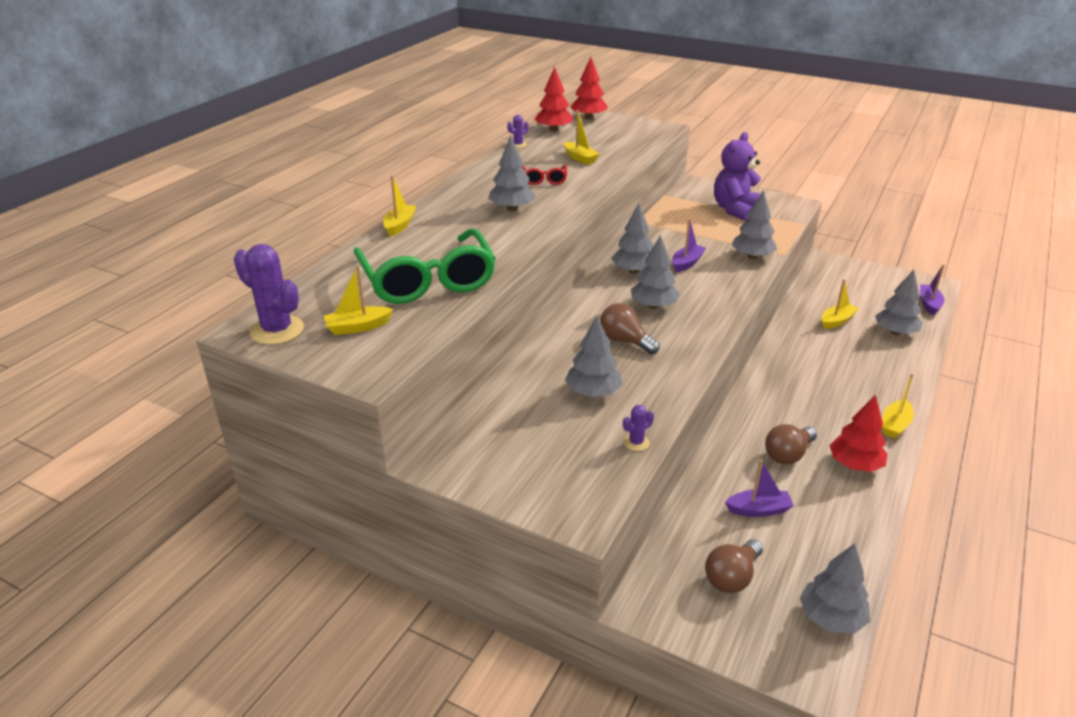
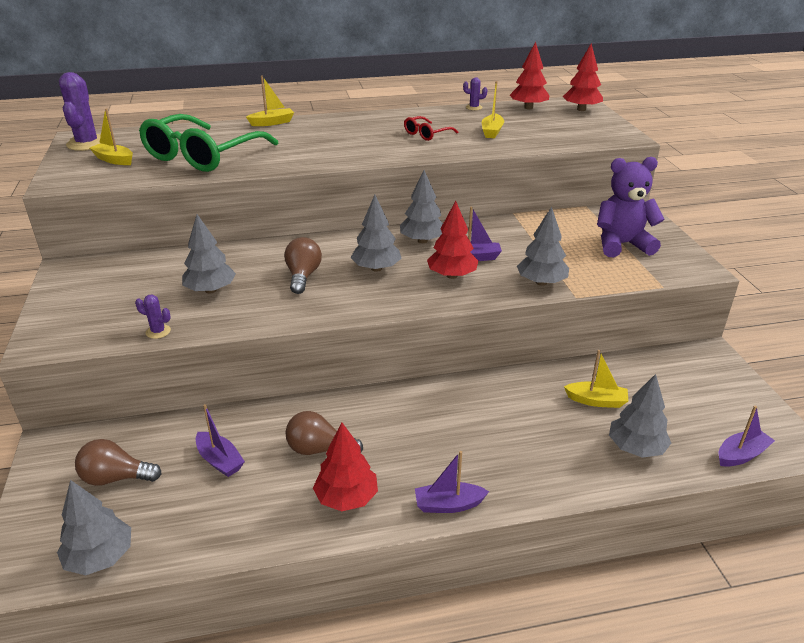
camera: 50 degrees right, 0 degrees up
(512, 209) = (355, 141): grey tree -> none
(703, 282) = (452, 275): none -> red tree
(895, 425) = (448, 505): yellow boat -> purple boat

